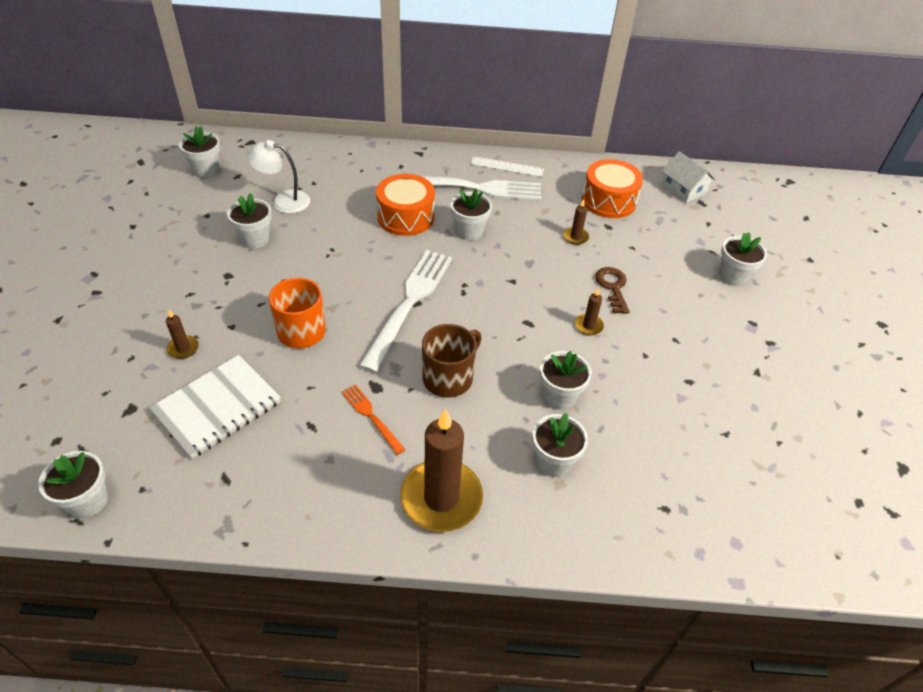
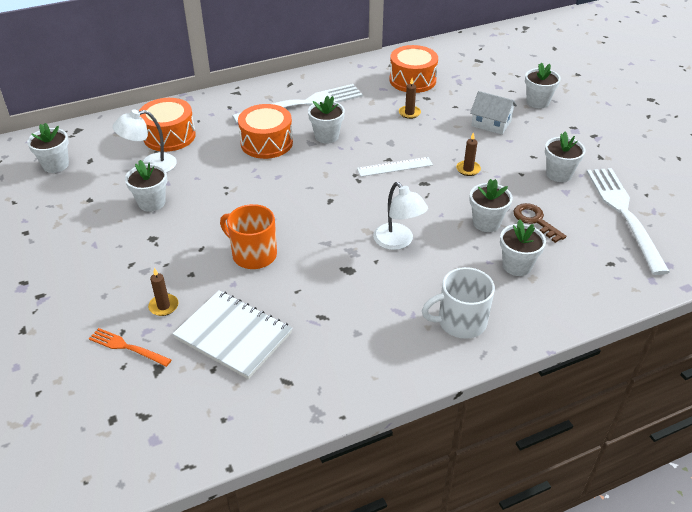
camera: 25 degrees left, 5 degrees down
(88, 501) = (184, 448): white flower pot -> white flower pot (558, 174)
(217, 407) = (233, 335): white notebook -> white notebook turned 75 degrees counterclockwise
(323, 177) = (169, 136): none -> orange drum
(371, 416) = (363, 291): orange fork -> orange fork (127, 347)
(409, 303) = (324, 203): white fork -> white fork (624, 214)
(441, 498) = (460, 322): brown candle -> white mug
(449, 378) = (398, 242): brown mug -> white lamp
(507, 166) = (316, 80): white ruler -> white ruler (394, 167)
(613, 287) = (463, 137): brown key -> brown key (535, 220)
(683, 189) = (459, 55): white house -> white house (491, 123)

